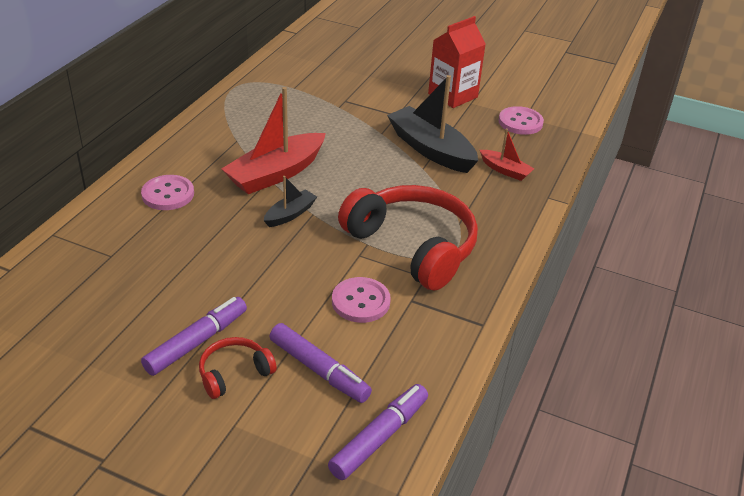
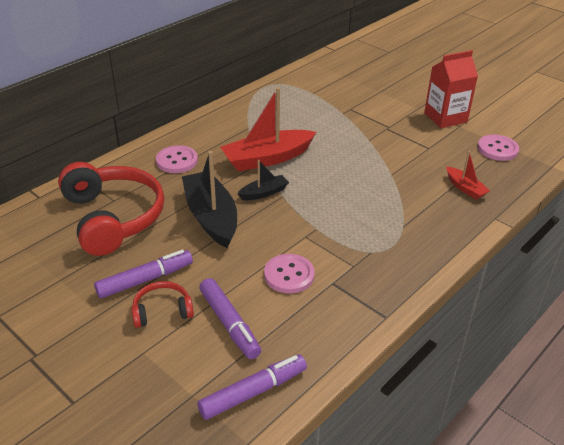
camera: 20 degrees right, 0 degrees up
(413, 246) = (353, 238): red headphones -> red headphones (113, 217)
(431, 149) = (405, 160): black boat -> black boat (211, 217)

